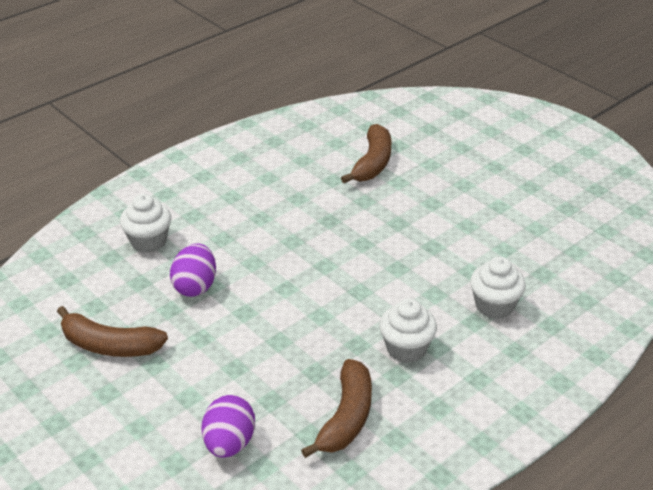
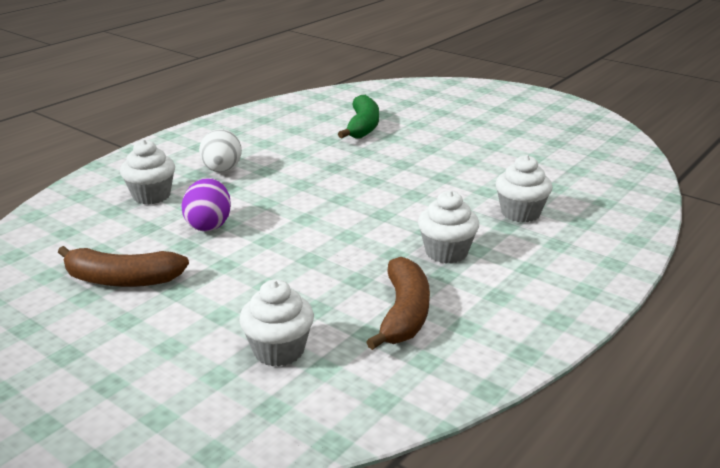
camera: 10 degrees left, 10 degrees down
(219, 213) = (222, 170): none -> white egg
(229, 443) = (279, 350): purple egg -> white cupcake
(372, 163) = (362, 127): brown banana -> green banana

